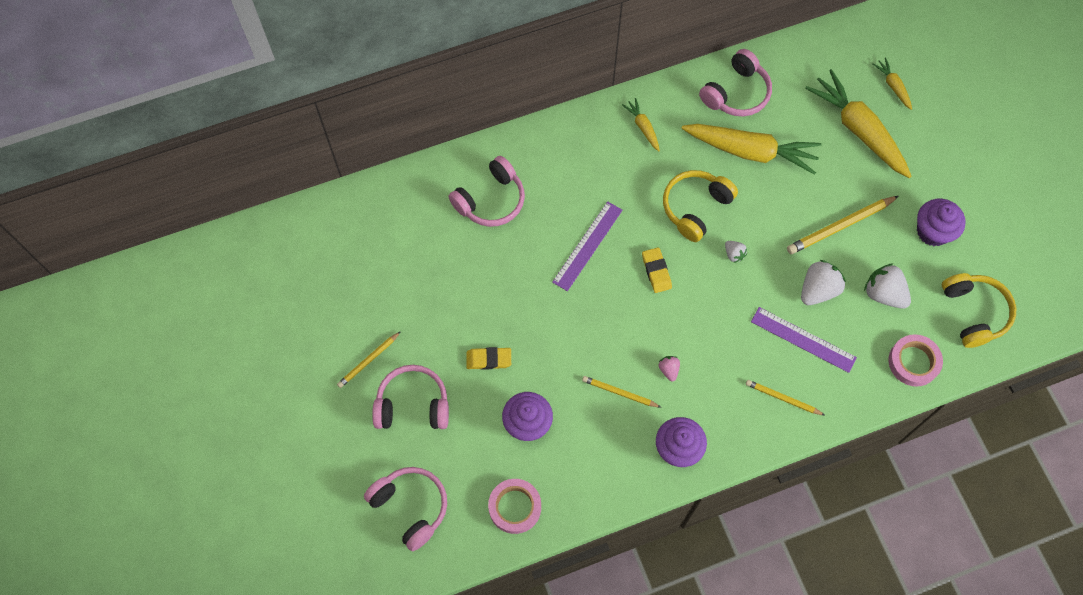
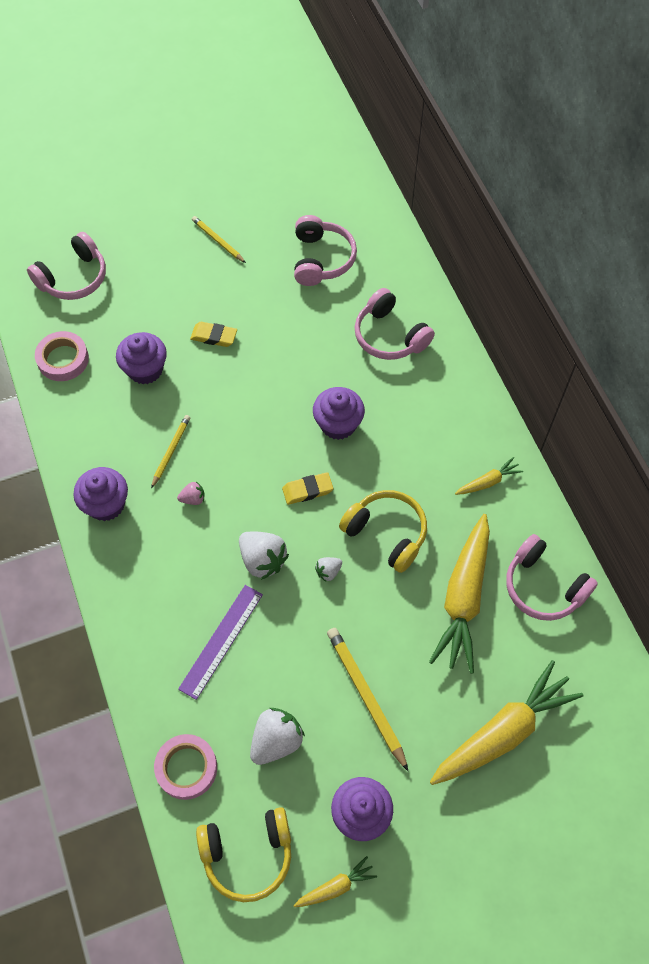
camera: 90 degrees right, 5 degrees down
(413, 404) = (172, 276): pink headphones -> pink headphones (321, 259)
(489, 359) = (214, 336): yellow eraser -> yellow eraser turned 75 degrees counterclockwise
(587, 246) = (338, 424): purple ruler -> purple cupcake
(782, 398) = (152, 613): yellow pencil -> none
(818, 290) = (282, 663): white strawberry -> white strawberry (262, 560)
(893, 86) = (573, 784): yellow carrot -> yellow carrot (336, 886)

